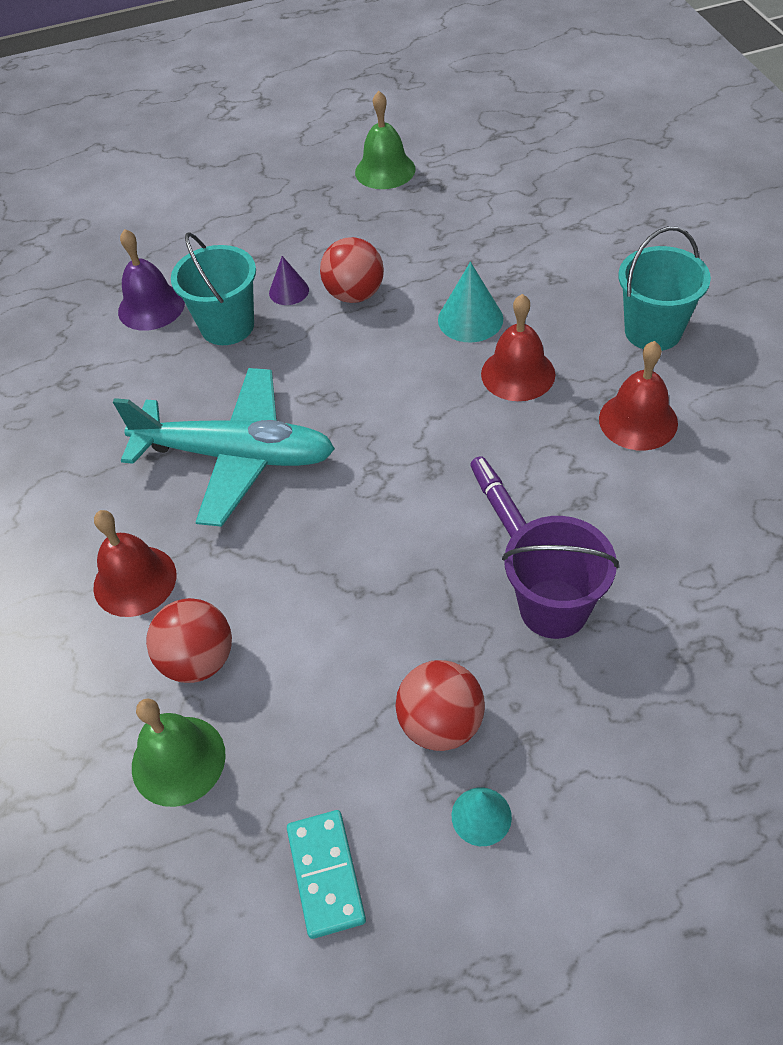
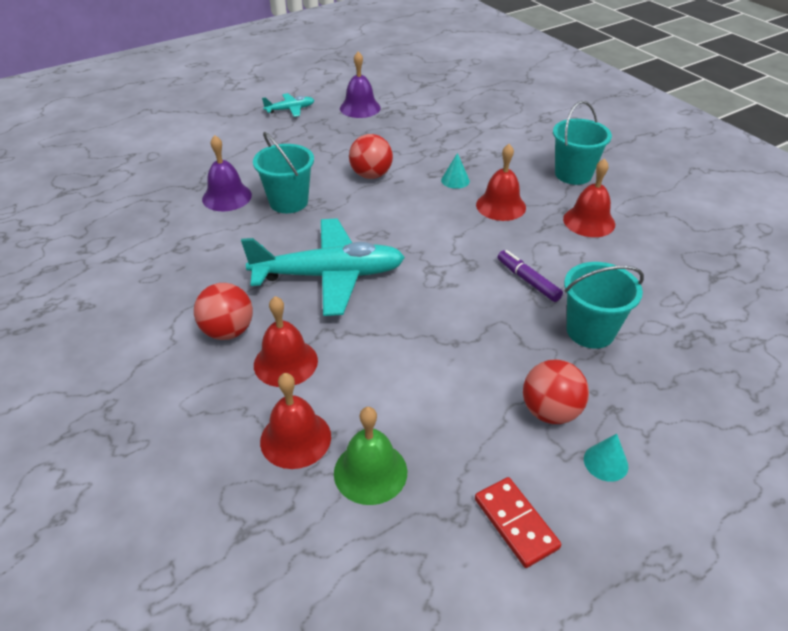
camera: 20 degrees left, 10 degrees down
(108, 693) = (295, 438): none -> red bell
(198, 660) = (357, 404): red ball -> red ball (228, 331)
(286, 164) = (290, 109): none -> turquoise plane
(289, 291) = (324, 178): purple cone -> none
(326, 874) = (516, 523): turquoise domino -> red domino
(385, 170) = (360, 108): green bell -> purple bell
(470, 319) = (455, 180): turquoise cone -> turquoise cone, size x0.64
(554, 608) = (590, 331): purple bucket -> turquoise bucket

